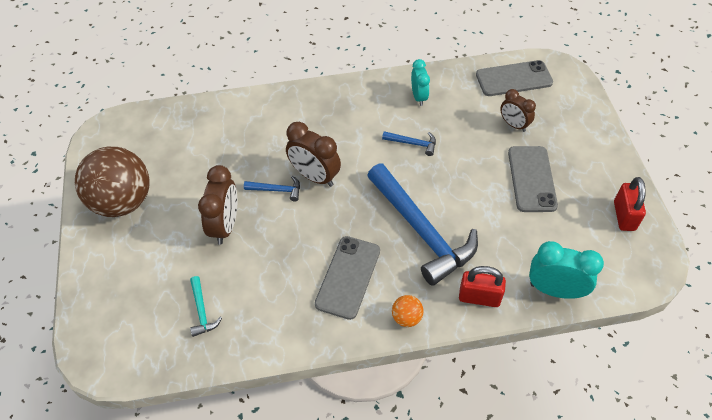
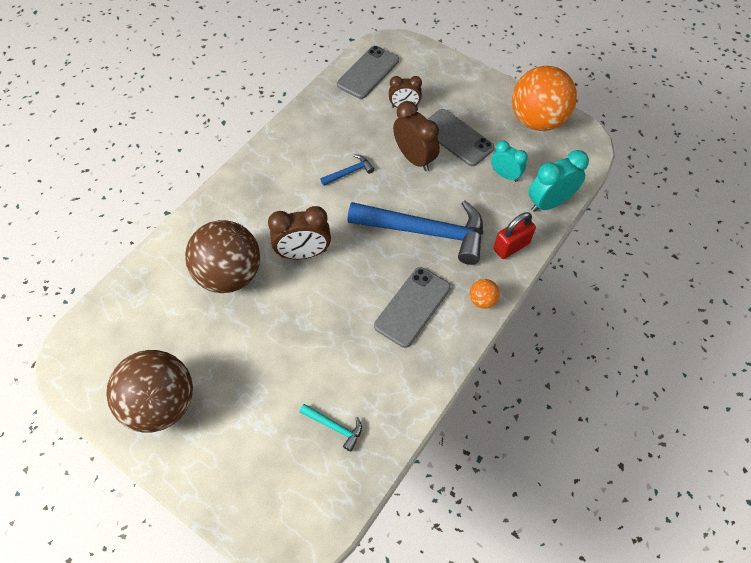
camera: 45 degrees left, 5 degrees up
(225, 226) = (276, 348): brown clock -> brown clock (414, 158)
(251, 153) = (230, 274): none -> brown ball
(277, 190) = (286, 287): blue hammer -> none
(348, 277) = (412, 307): grey phone -> grey phone turned 60 degrees clockwise
(419, 97) = (314, 133): turquoise clock -> turquoise clock (505, 175)
(624, 216) = (537, 120): red padlock -> orange ball

